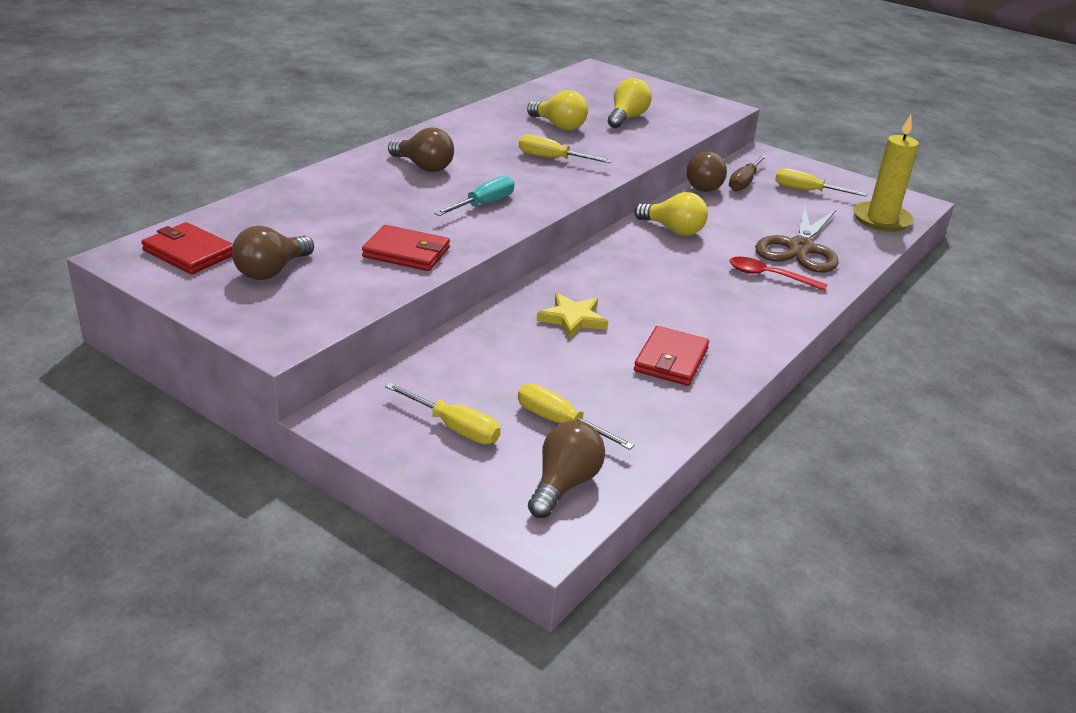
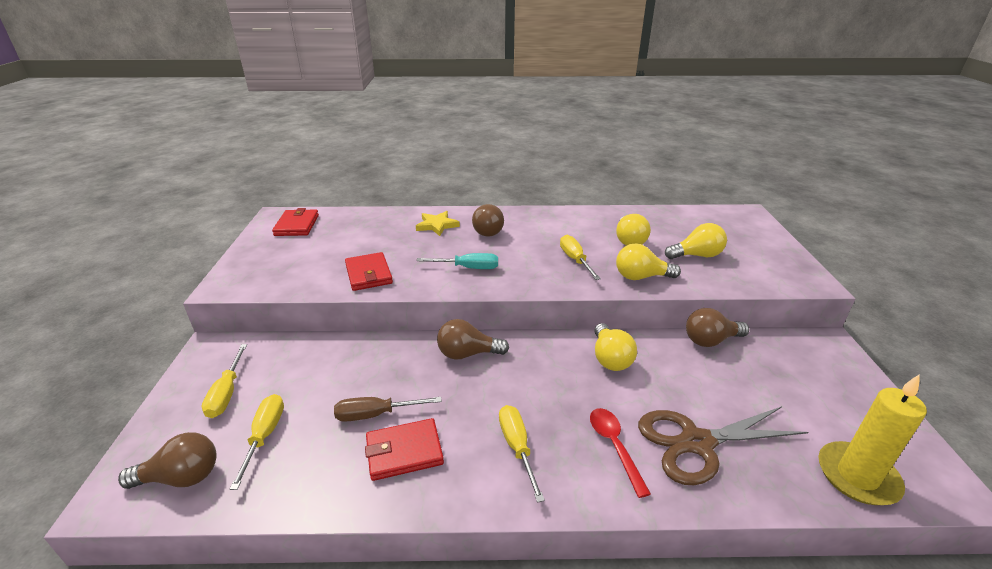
camera: 55 degrees right, 0 degrees up
(271, 271) = (300, 251): brown light bulb -> brown light bulb (467, 354)
(573, 319) = (413, 375): yellow star -> yellow star (437, 225)
(623, 150) = (641, 277): none -> yellow light bulb
(744, 182) = (756, 356): brown screwdriver -> brown screwdriver (376, 414)
(807, 191) = (813, 398): yellow screwdriver -> yellow screwdriver (517, 447)

